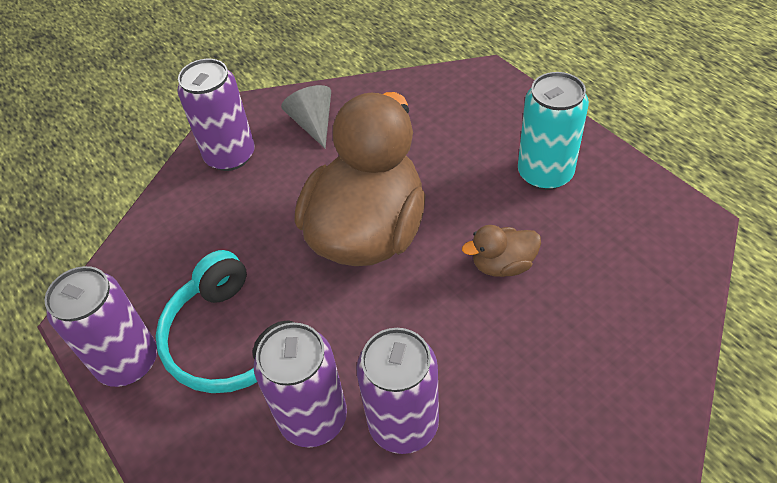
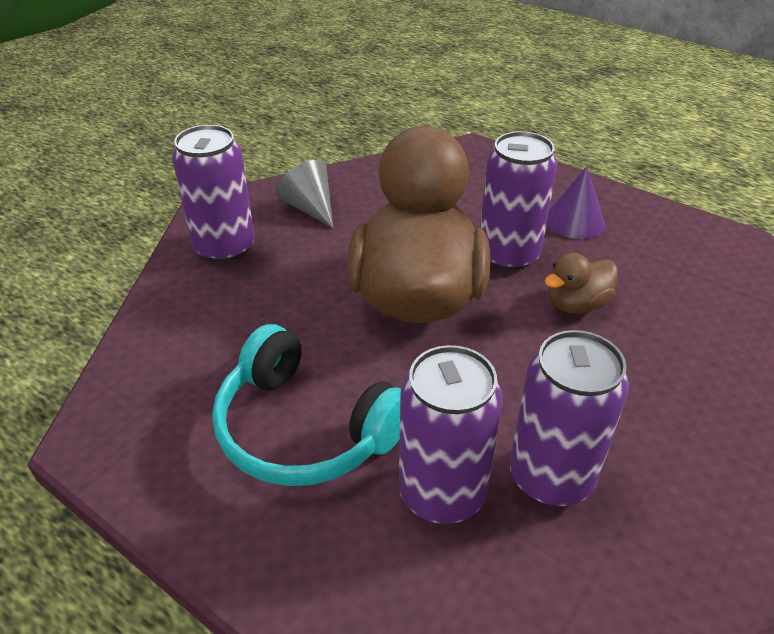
camera: 20 degrees left, 10 degrees down
(128, 362) = (174, 478): purple can -> purple can (508, 255)
(545, 173) = (574, 221): turquoise can -> purple cone

